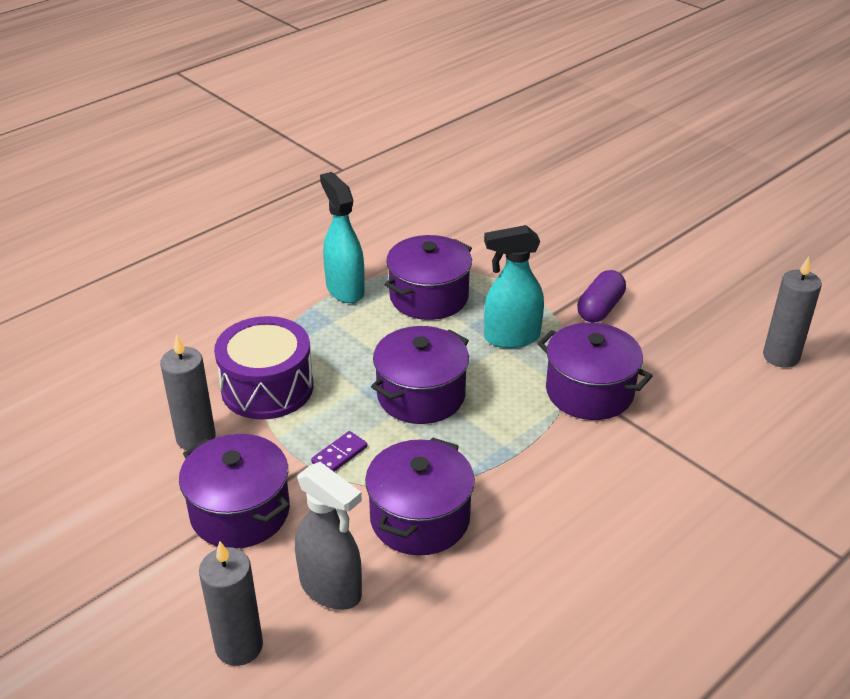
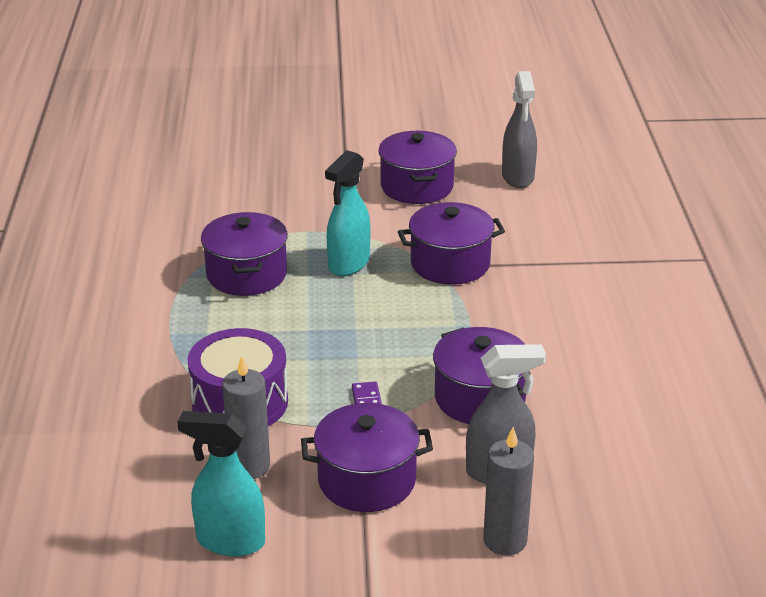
camera: 50 degrees left, 5 degrees down
(345, 289) = (174, 308): turquoise spray bottle -> turquoise spray bottle (230, 541)
(421, 395) = (354, 334): purple pot -> purple pot (417, 187)
(600, 308) = (372, 213): purple capsule -> none
(781, 356) = (518, 177): grey candle -> grey spray bottle

